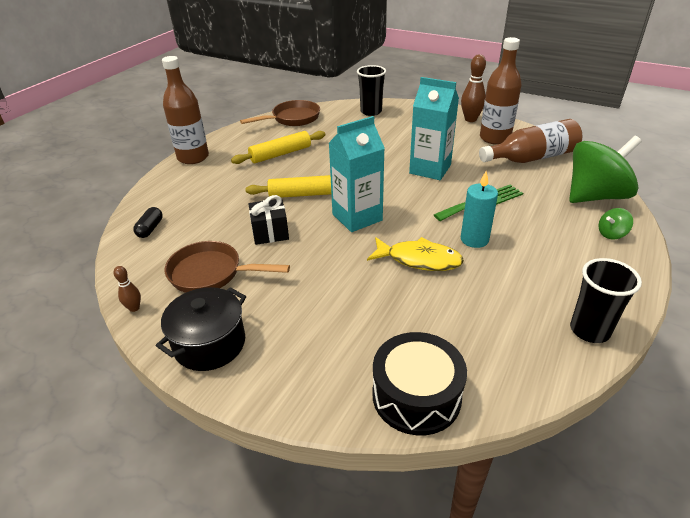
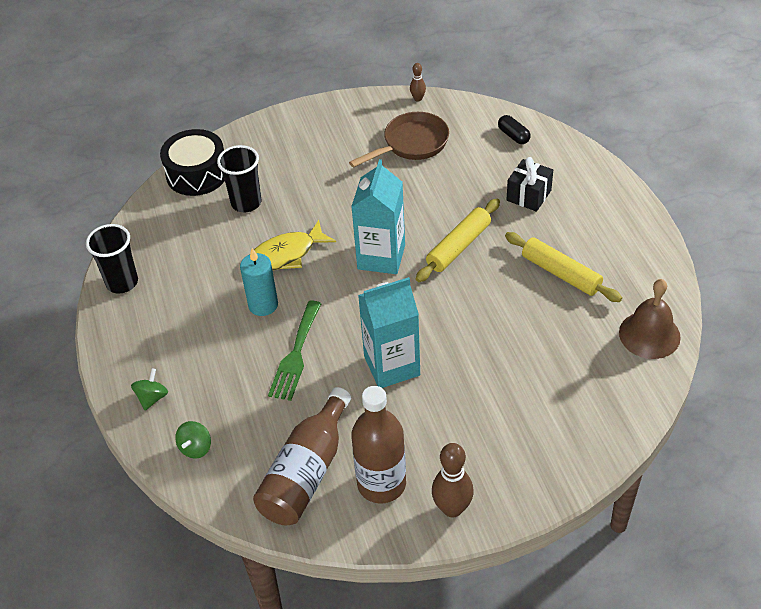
camera: 135 degrees right, 10 degrees up
(193, 157) = (627, 208): brown bottle -> none
(210, 344) = (342, 117): black pot -> none
(270, 232) = (425, 196): black gift -> black gift (529, 195)
(280, 154) = (561, 273): yellow rolling pin -> yellow rolling pin turned 60 degrees counterclockwise
(292, 118) = (649, 334): brown pan -> brown bell
(371, 112) = (589, 424): black cup -> black cup (246, 203)
(595, 196) = (196, 448): green spinning top -> green spinning top, size x0.40

